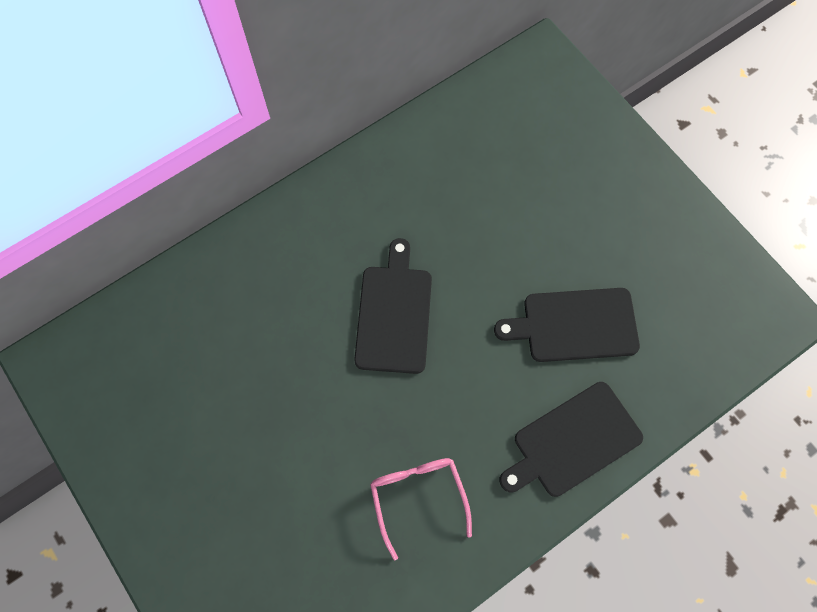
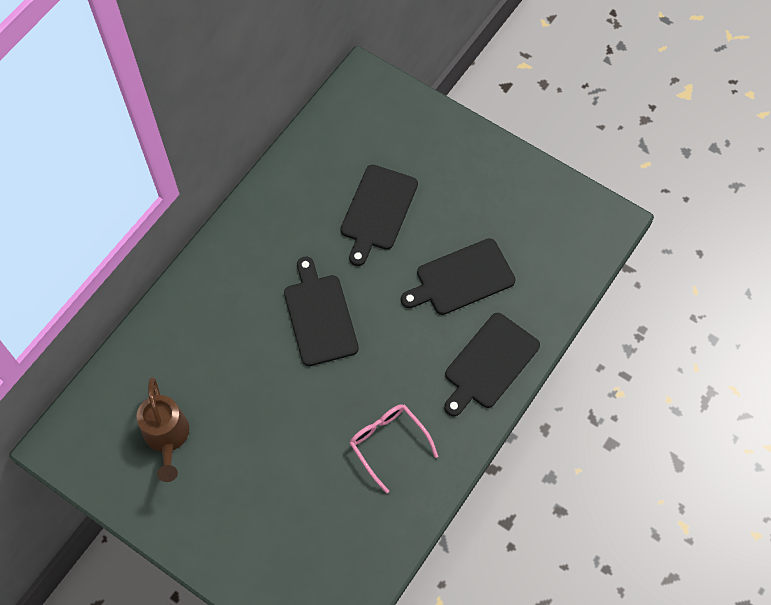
camera: 20 degrees left, 5 degrees down
(171, 397) = (167, 437): none -> brown watering can
(504, 213) = (377, 211): none -> black cutting board

